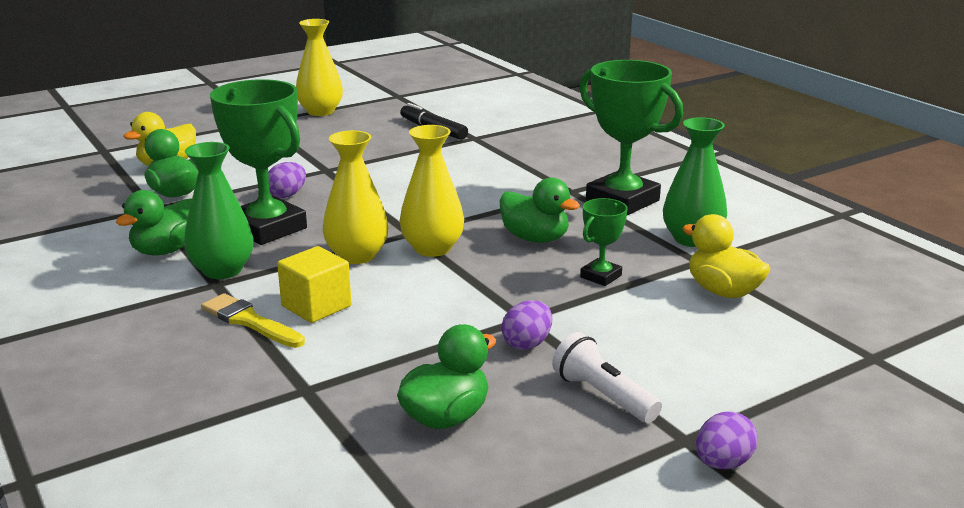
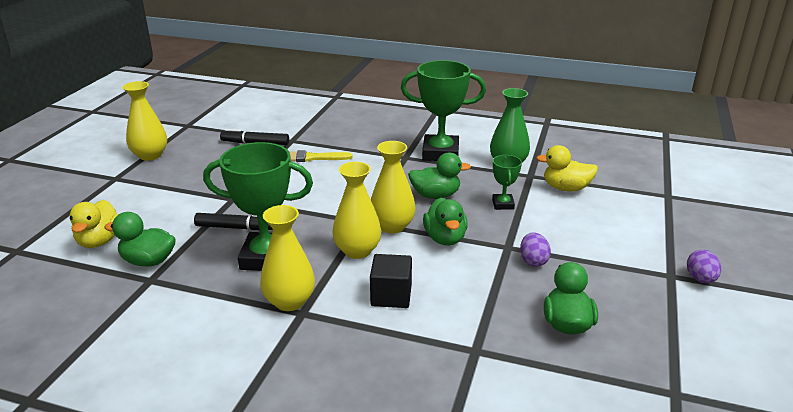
camera: 40 degrees left, 5 degrees up
(166, 250) = (222, 306): green duck -> green duck (445, 238)
(222, 270) = (289, 301): green vase -> yellow vase
(249, 321) = (369, 326): yellow brush -> yellow brush (312, 158)
(287, 195) = (237, 228): purple egg -> black marker
(316, 306) = (391, 295): yellow cube -> black cube
(603, 396) = (609, 272): white flashlight -> none

